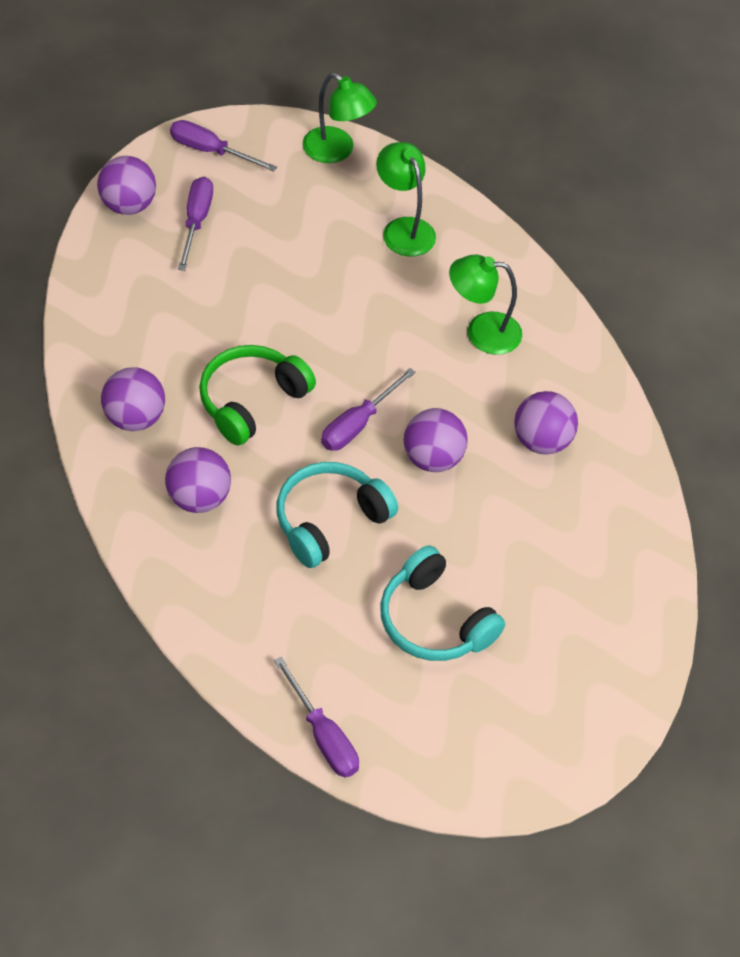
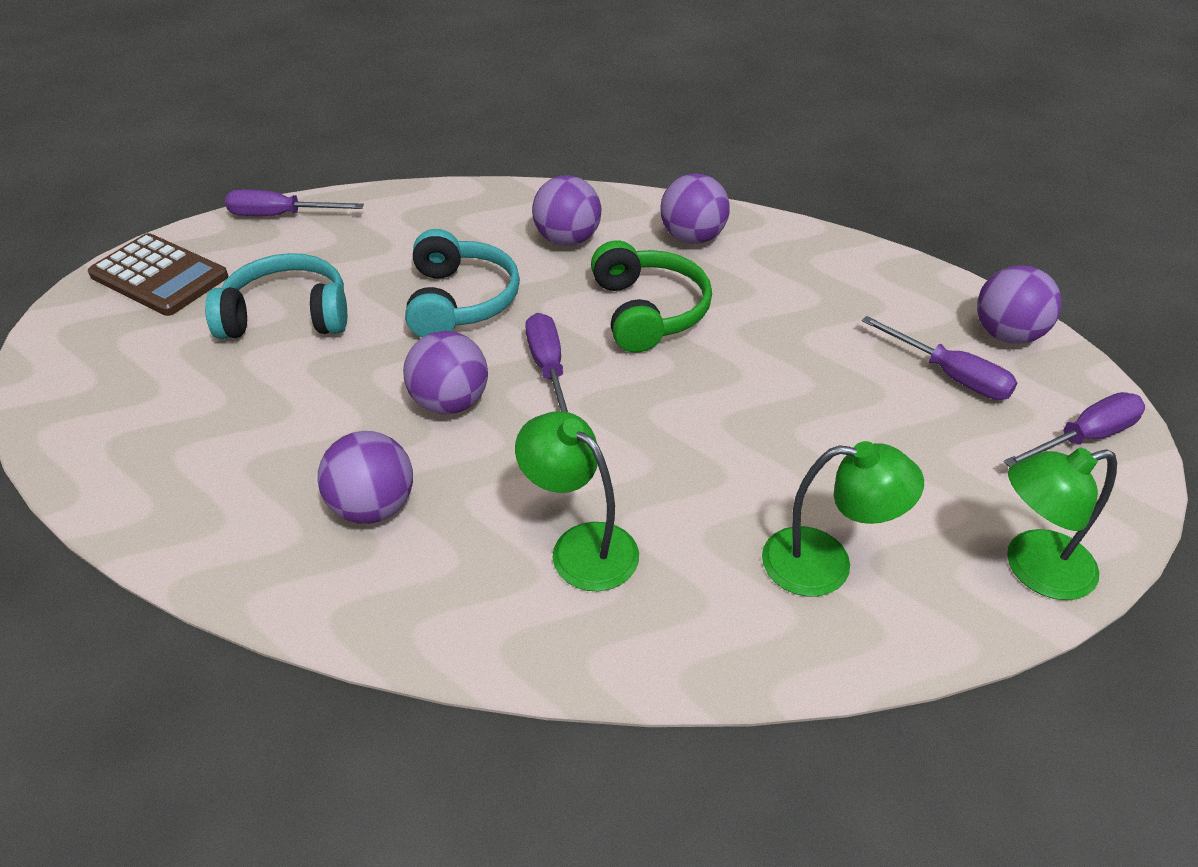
camera: 130 degrees right, 10 degrees down
(467, 754) = (159, 276): none -> brown calculator
(482, 332) = (581, 546): green lamp -> green lamp turned 90 degrees counterclockwise

